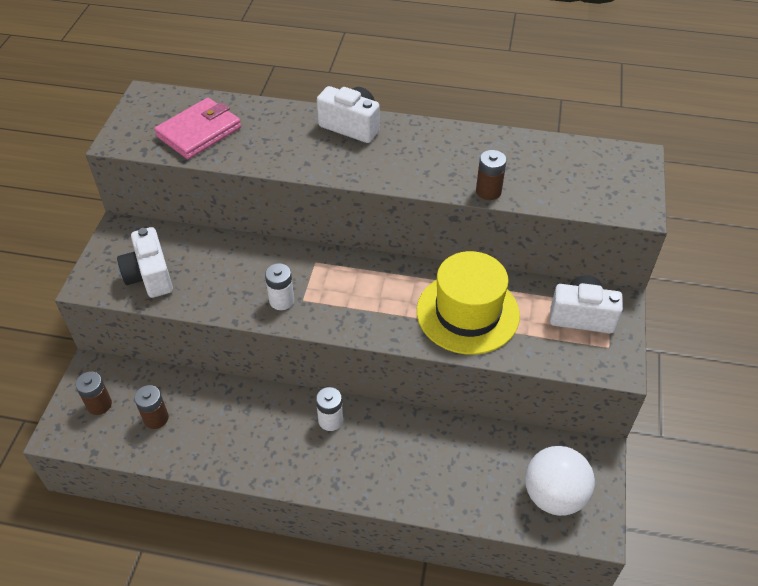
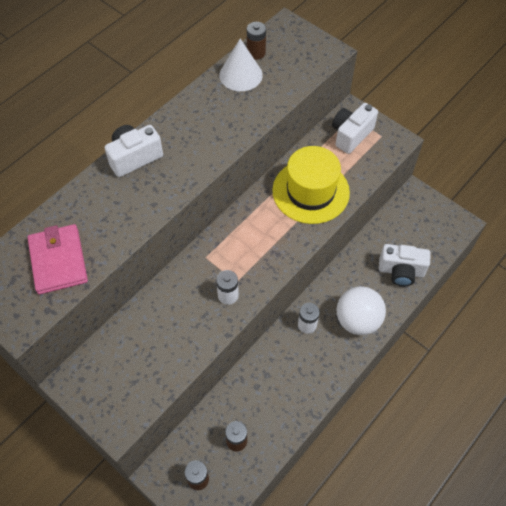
camera: 60 degrees left, 10 degrees up
(150, 276) = (141, 377): white camera -> white camera (401, 271)
(488, 191) = (262, 114): brown battery -> brown battery (256, 53)
(527, 152) = (240, 75): none -> white cone
(554, 495) = (429, 231): white ball -> white ball (357, 320)

